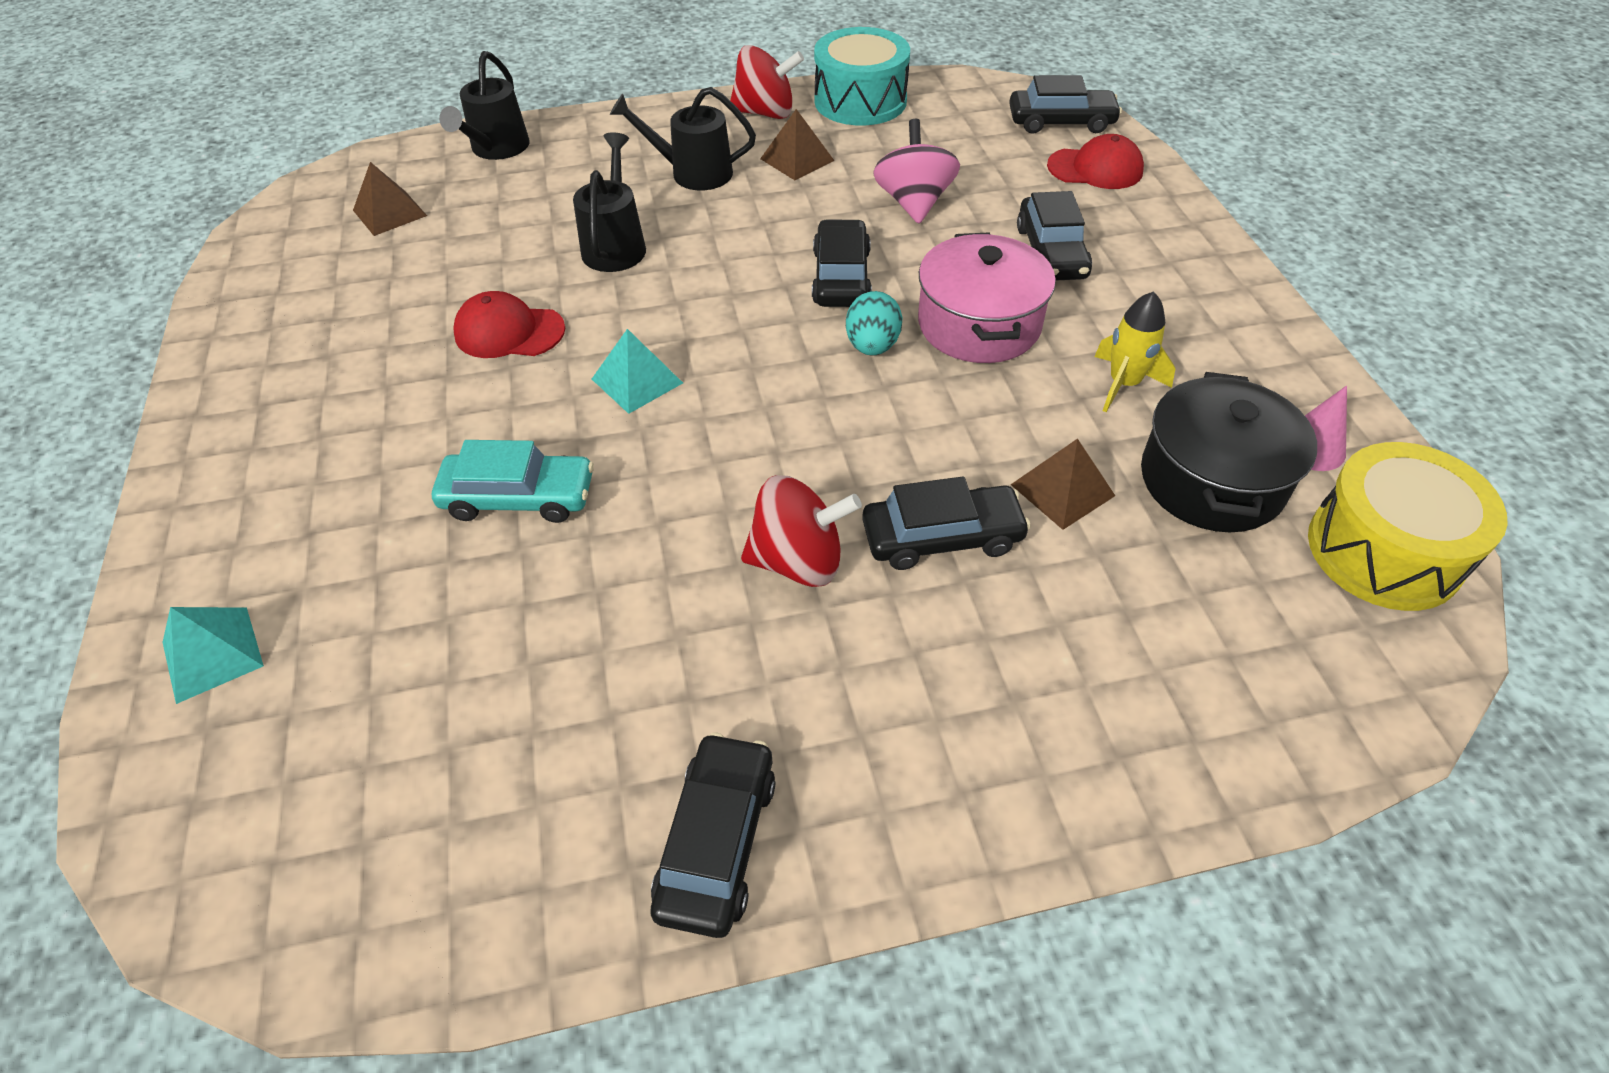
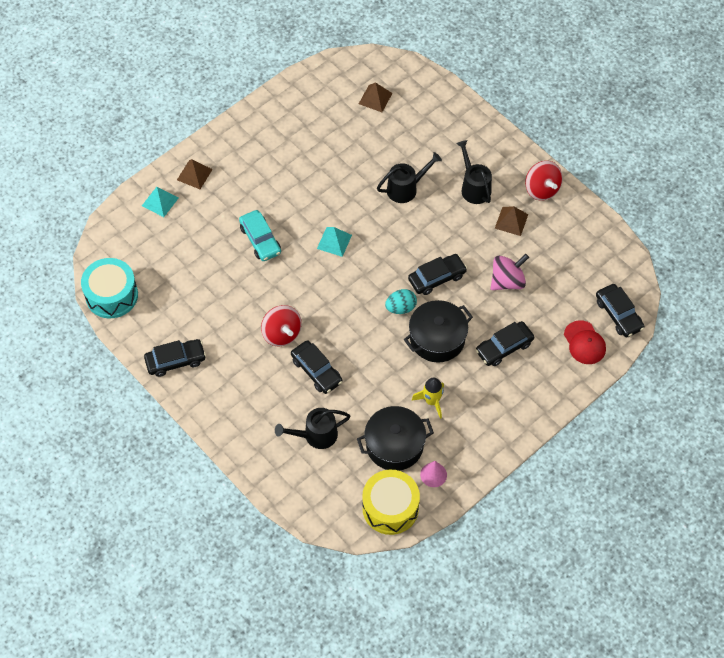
camera: 60 degrees right, 10 degrees up
(496, 149) = (442, 105): black watering can -> black watering can (315, 435)
(509, 332) = (334, 185): red cap -> none
(860, 101) = (579, 223): turquoise drum -> turquoise drum (111, 295)
(979, 324) = (437, 339): pink pot -> black pot
(1062, 490) = (361, 399): brown pyramid -> brown pyramid (194, 174)

